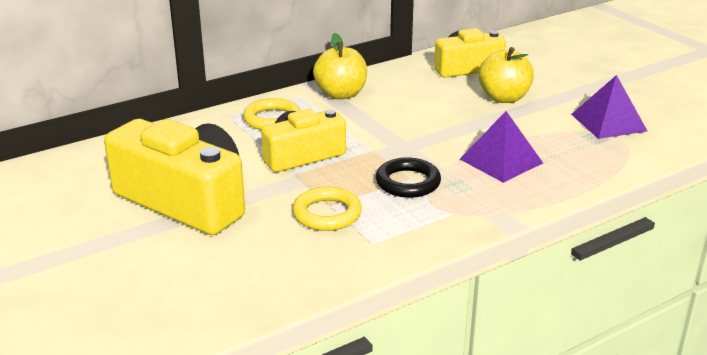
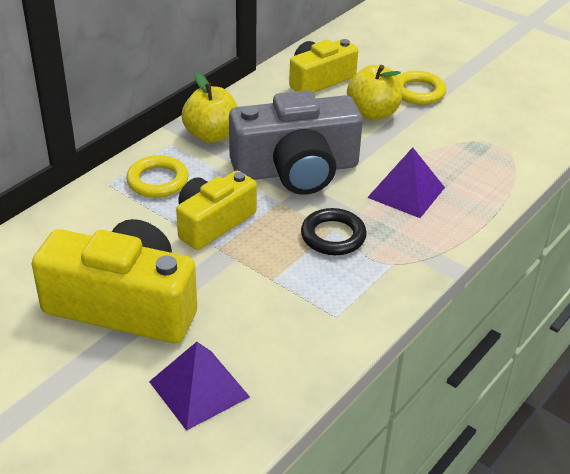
camera: 20 degrees left, 10 degrees up
(327, 214) = (275, 291): yellow ring -> yellow ring (418, 92)
(403, 129) = (296, 170): none -> grey camera
(608, 122) = (480, 127): purple pyramid -> purple pyramid (199, 389)

